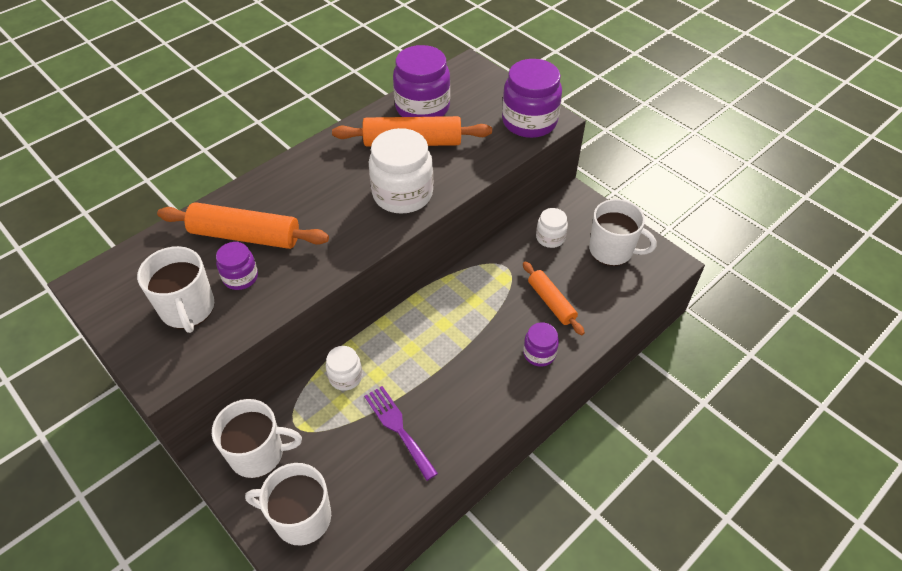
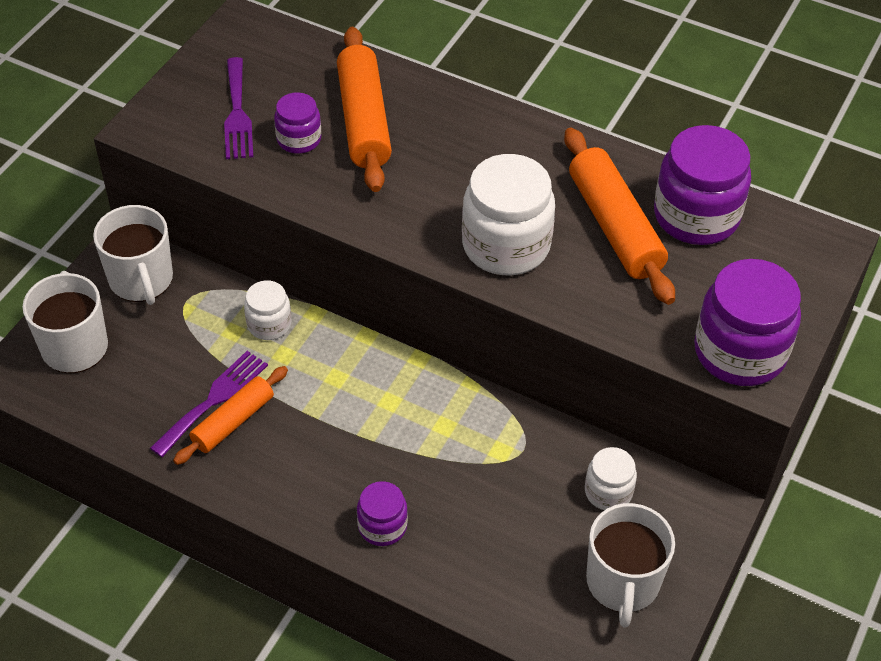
camera: 70 degrees right, 0 degrees up
(188, 309) = (237, 113): white mug -> purple fork
(551, 302) = (480, 521): orange rolling pin -> orange rolling pin (233, 422)

